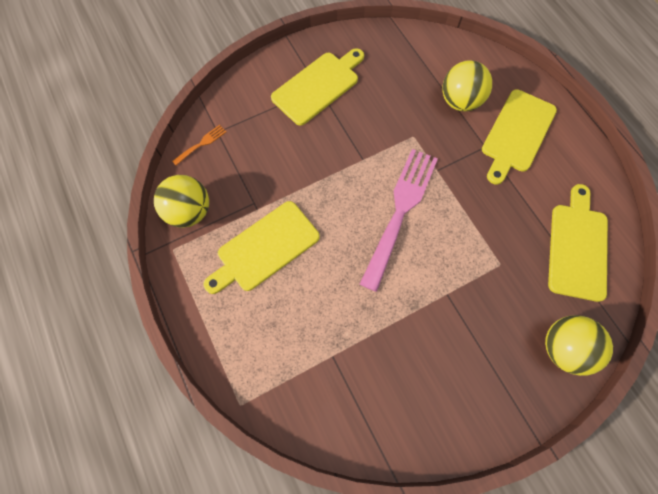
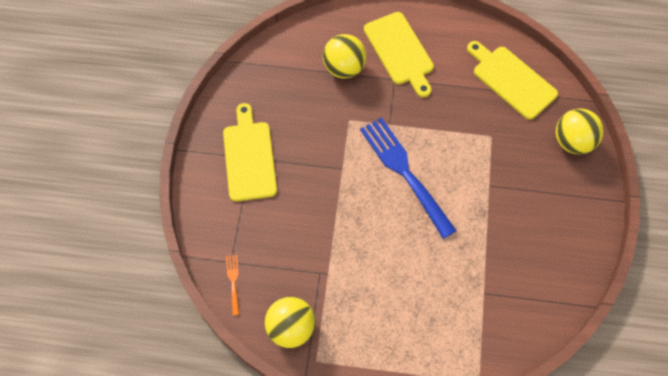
camera: 55 degrees left, 5 degrees down
(265, 248) = (366, 288): yellow cutting board -> none
(400, 211) = (404, 172): pink fork -> blue fork

